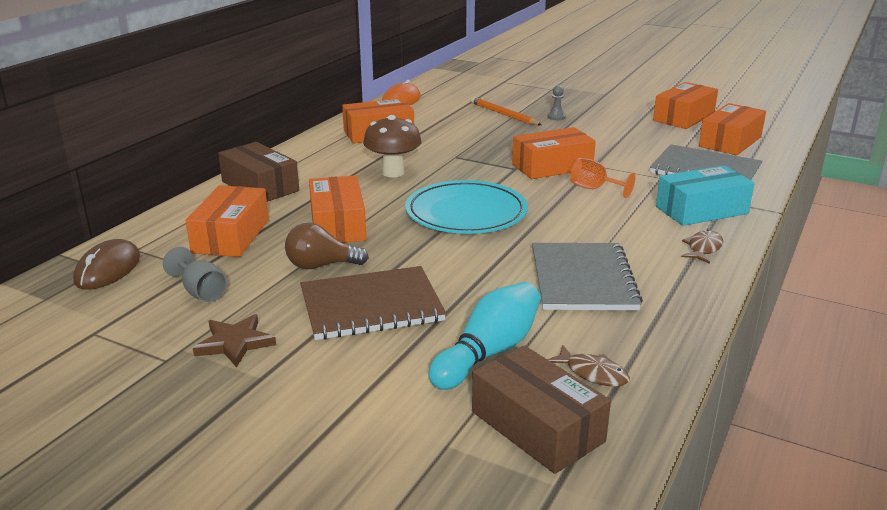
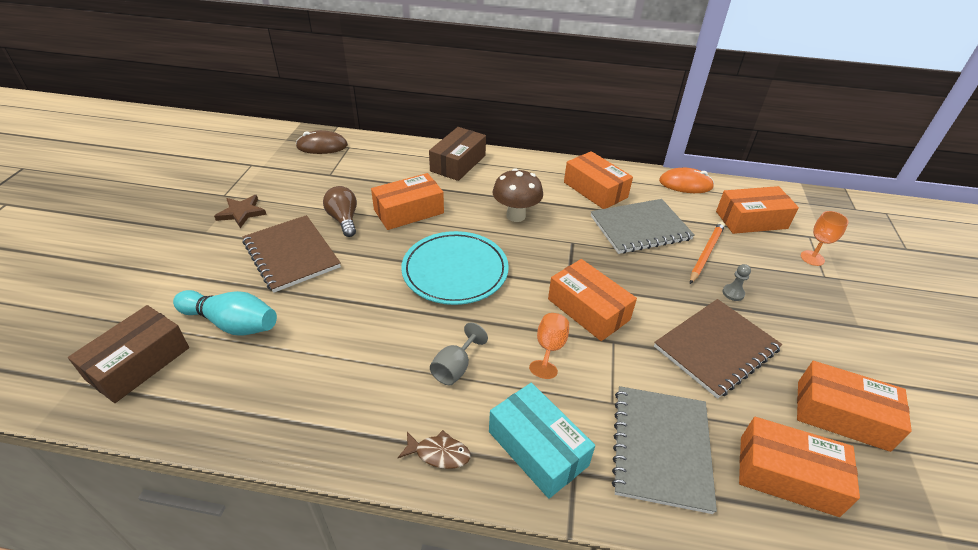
camera: 70 degrees right, 15 degrees up
(201, 292) = (300, 184): grey goblet -> grey goblet (455, 367)
(231, 236) = (376, 173): orange box -> orange box (751, 220)
(529, 87) = (812, 258): none -> orange goblet
(582, 279) = (351, 362): grey notebook -> grey notebook (640, 228)
(592, 373) = (202, 386): brown fish -> none
(613, 135) = (716, 348): none -> brown notebook

